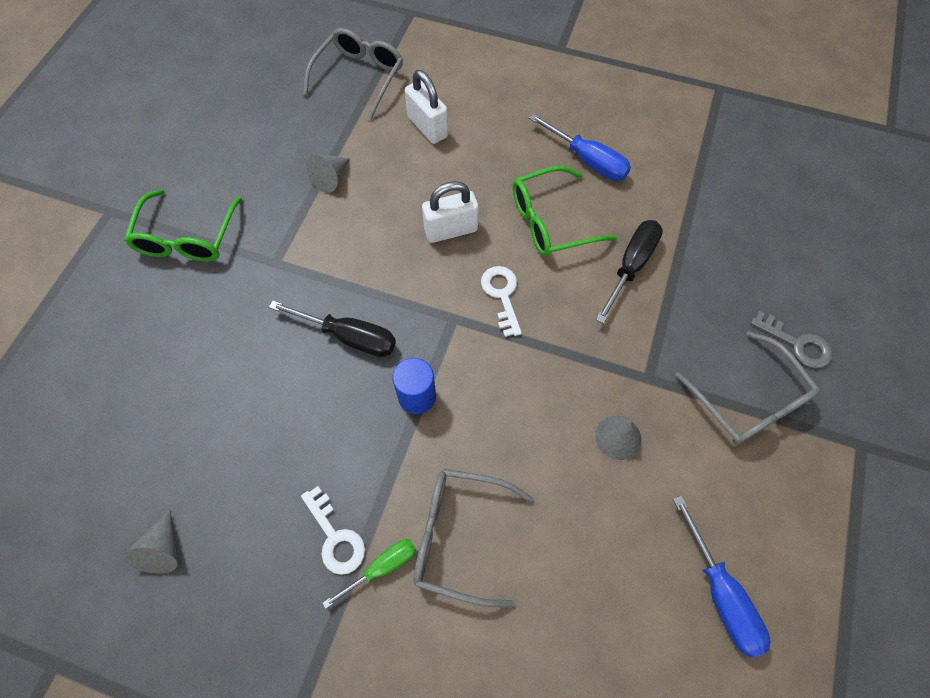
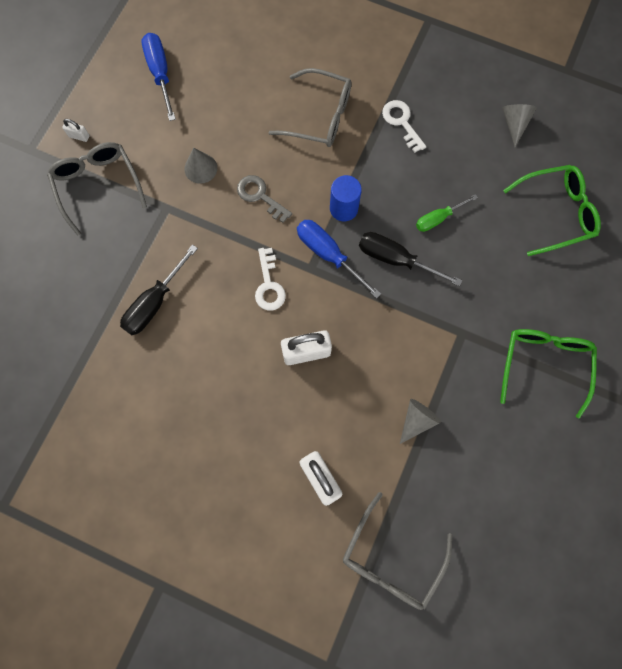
camera: 175 degrees left, 10 degrees up
(383, 566) = (370, 104): green screwdriver -> green screwdriver (437, 219)
(551, 221) = (215, 353): green glasses -> green glasses (556, 213)
(588, 161) = (165, 419): blue screwdriver -> blue screwdriver (328, 254)
(797, 343) = (44, 225): grey key -> grey key (260, 196)
(803, 471) = (79, 136): none -> white padlock

